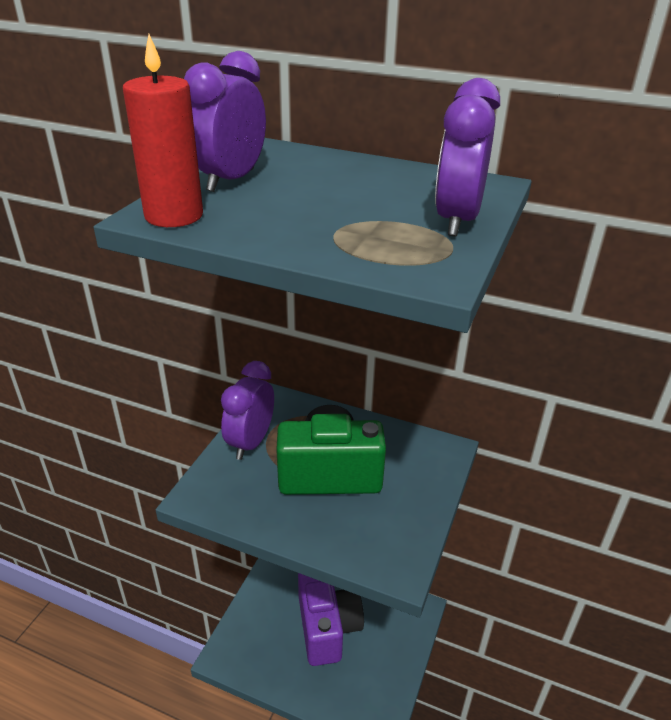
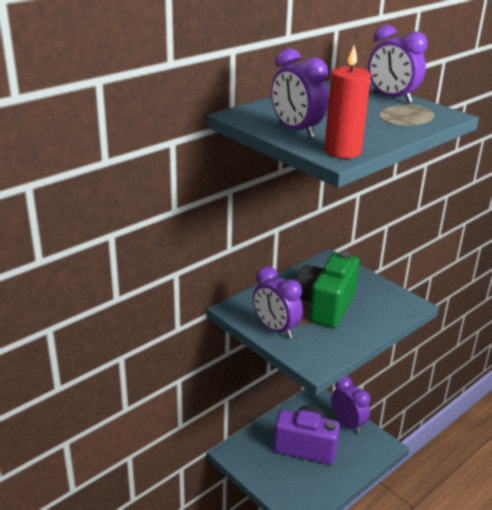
camera: 65 degrees left, 5 degrees down
(393, 662) = (347, 423): none -> purple clock

